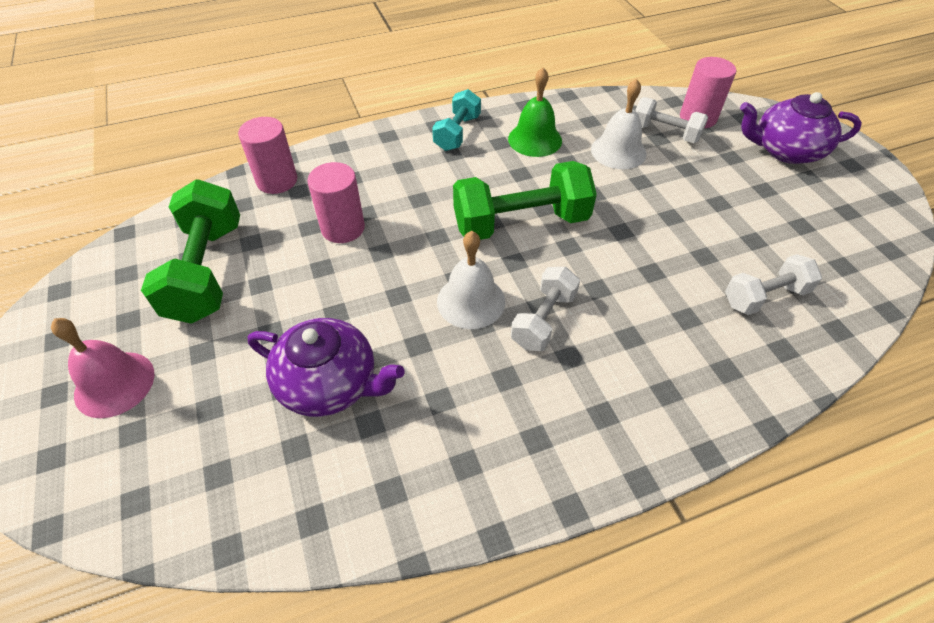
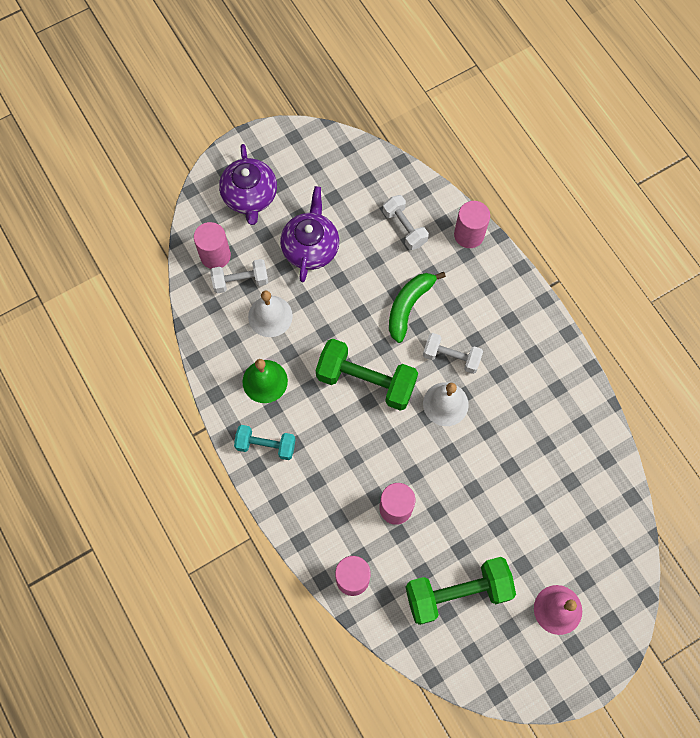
camera: 100 degrees left, 20 degrees up
(330, 384) = (526, 475): purple teapot -> purple teapot (310, 247)
(521, 223) = (366, 381): green dumbbell -> green dumbbell turned 45 degrees counterclockwise
(630, 282) = (408, 306): none -> green banana
(665, 133) = (240, 281): white dumbbell -> white dumbbell turned 60 degrees clockwise
(765, 381) = (469, 234): none -> pink cylinder

